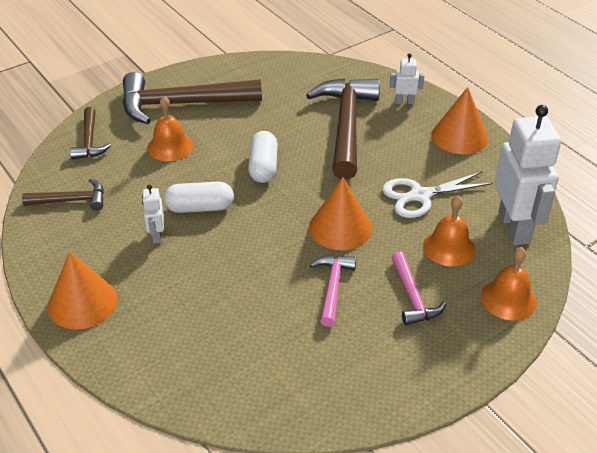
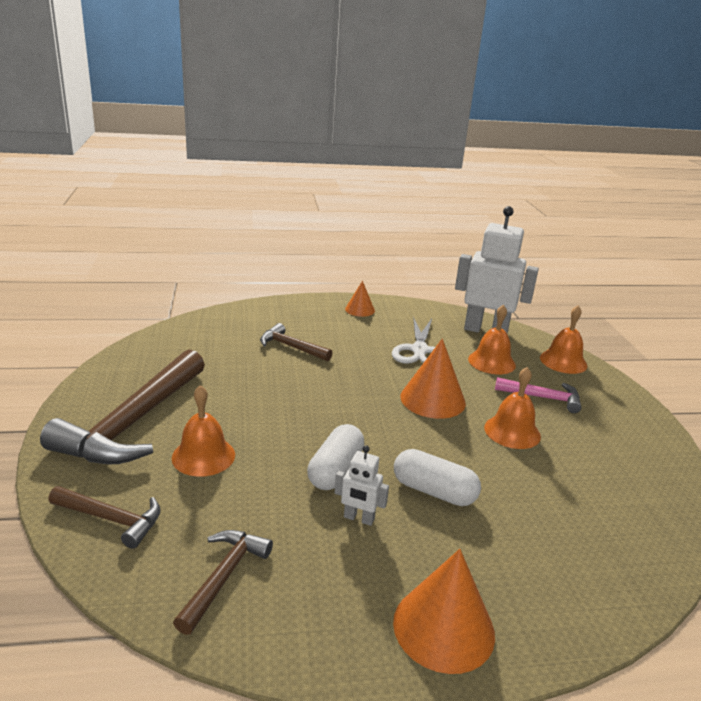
camera: 65 degrees left, 15 degrees down
(263, 167) = (306, 408): white capsule -> white capsule (434, 491)
(332, 288) = (512, 431): pink hammer -> orange bell
(346, 126) = (291, 347): brown hammer -> brown hammer, size x0.50
(404, 102) = (289, 312): white robot -> none
(459, 136) = (360, 310): orange cone -> orange cone, size x0.58

